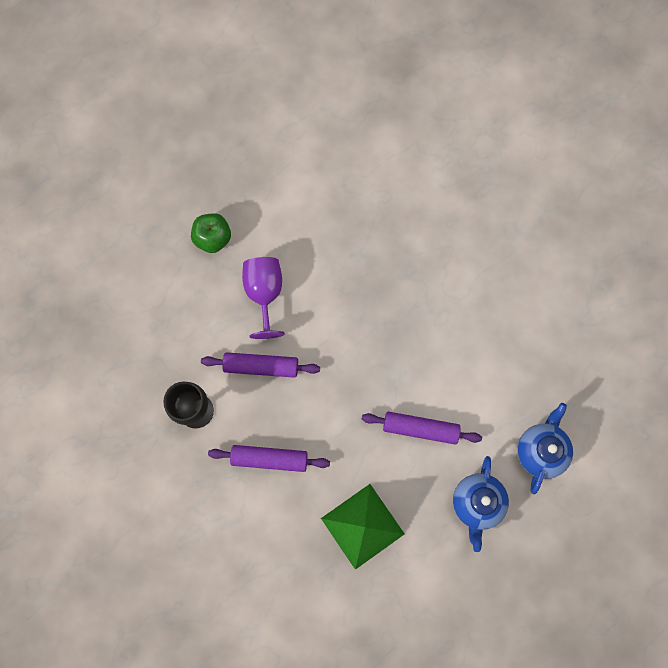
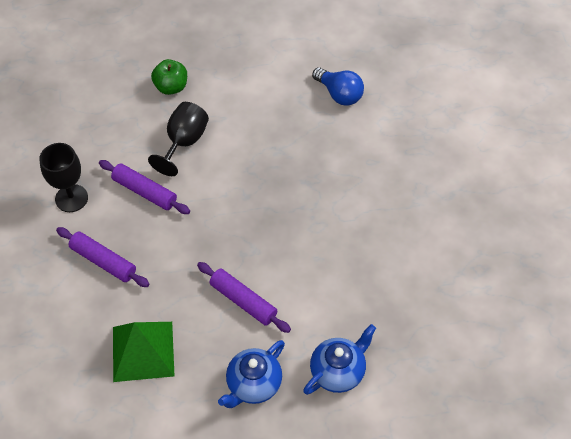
camera: 30 degrees right, 20 degrees down
(264, 293) = (184, 142): purple goblet -> black goblet
(379, 163) = (339, 94): none -> blue light bulb

